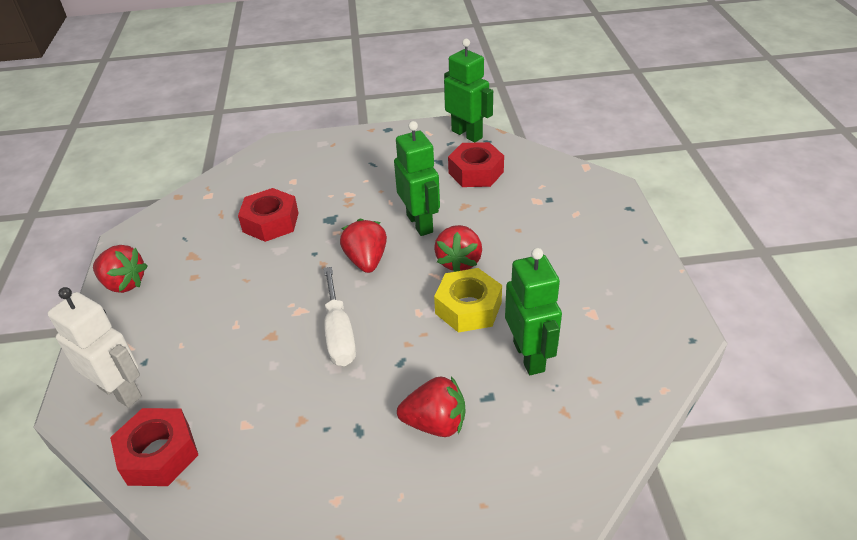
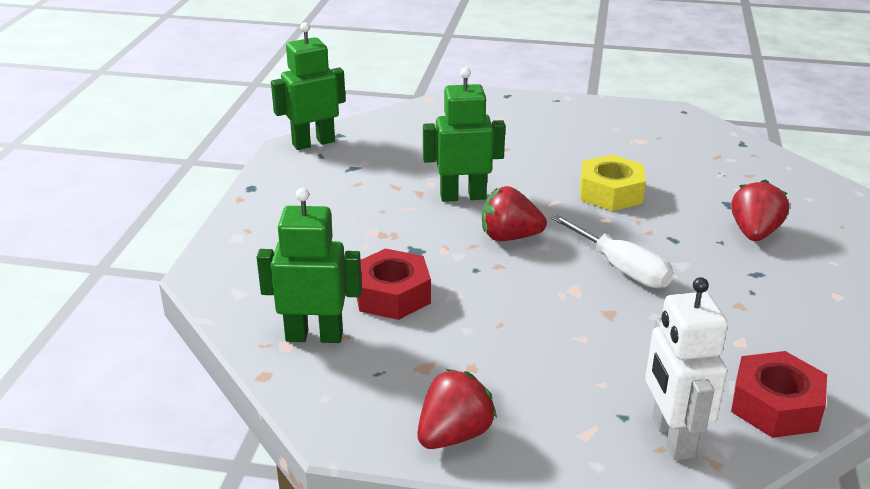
camera: 75 degrees left, 10 degrees down
(120, 391) = (672, 437): white robot -> white robot turned 60 degrees counterclockwise
(339, 333) = (621, 268): white screwdriver -> white screwdriver turned 45 degrees clockwise
(459, 261) = (540, 186): red strawberry -> none
(475, 172) = (393, 151): red nut -> none
(529, 356) = (684, 176): green robot -> green robot (314, 336)

